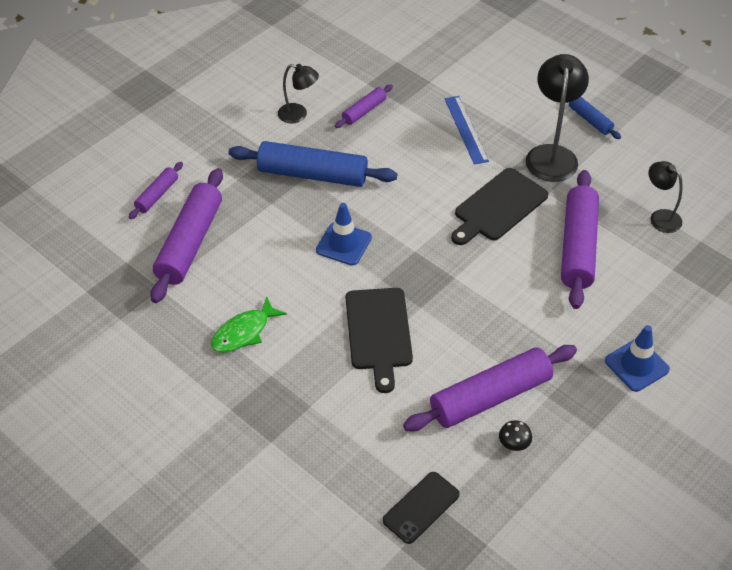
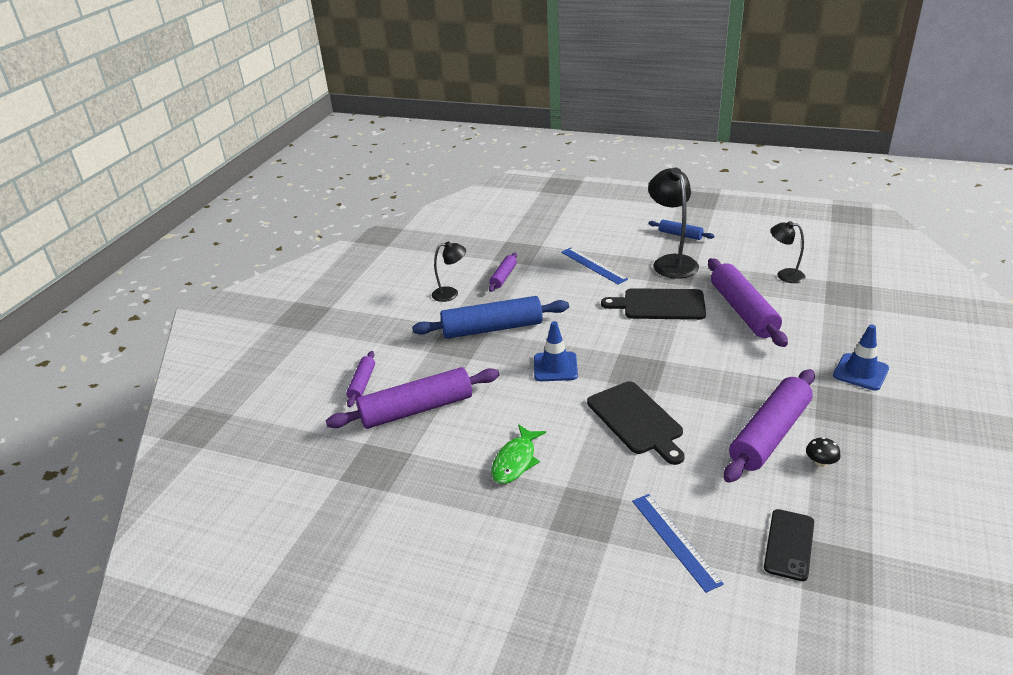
camera: 20 degrees left, 15 degrees down
(190, 243) = (416, 409): purple rolling pin -> purple rolling pin turned 75 degrees clockwise
(327, 463) = (675, 540): none -> blue ruler
(498, 207) = (660, 305): black cutting board -> black cutting board turned 75 degrees clockwise

